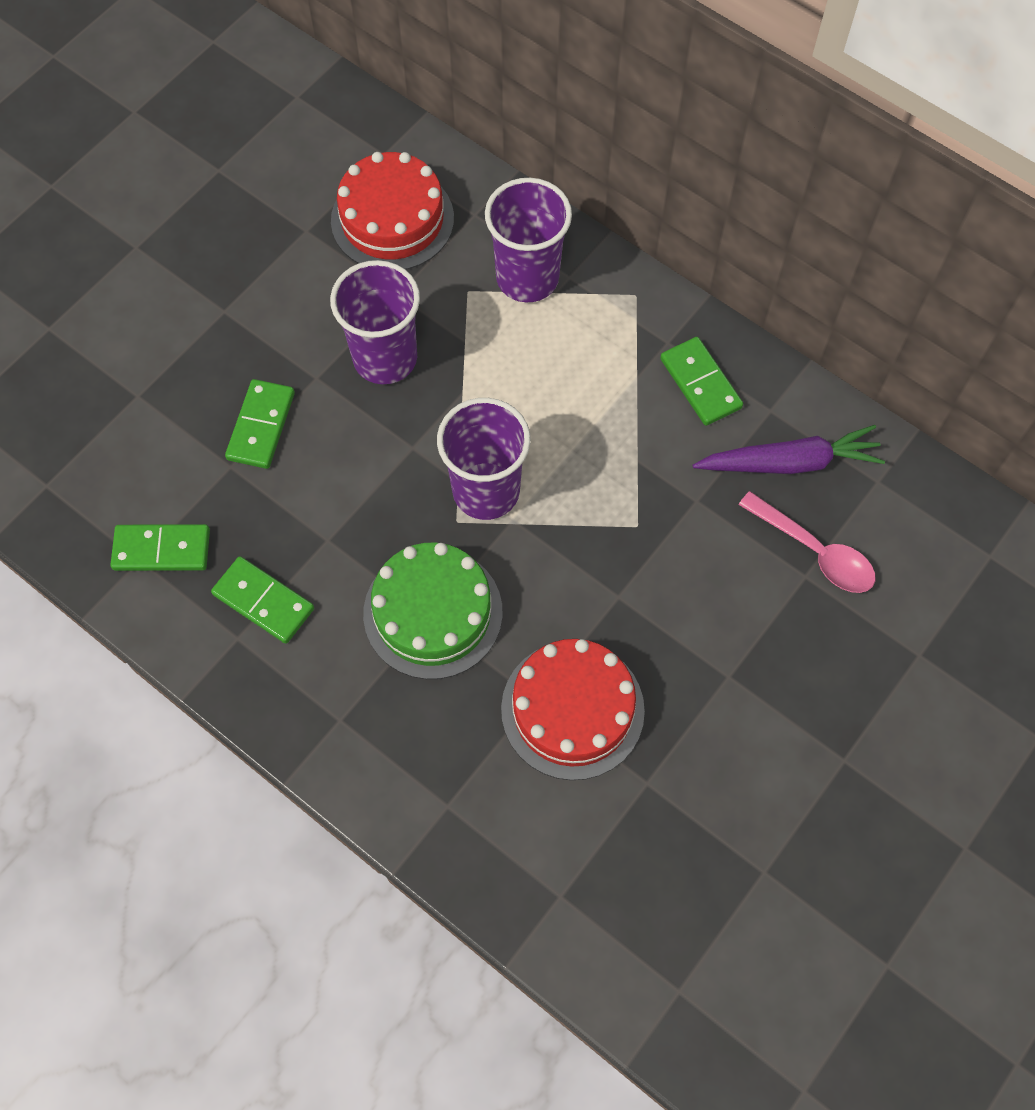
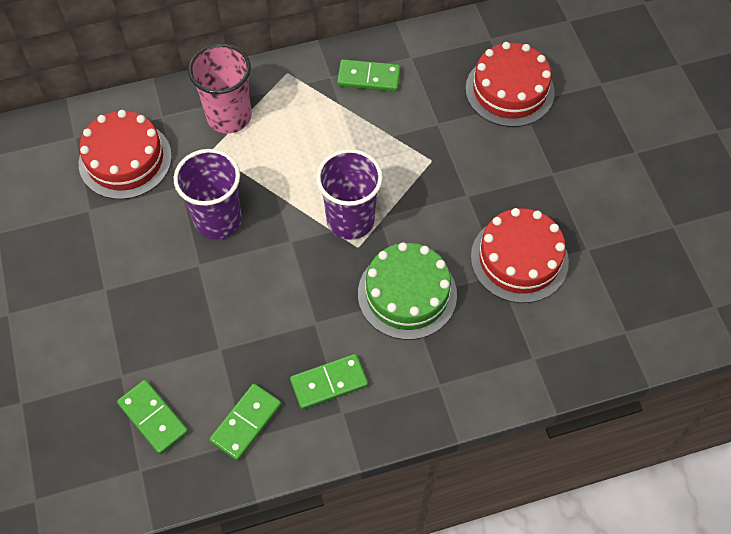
camera: 55 degrees left, 5 degrees down
(261, 426) = (206, 315): green domino -> green domino (153, 418)
(527, 278) = (229, 116): purple cup -> pink cup
(789, 462) = (449, 68): purple carrot -> none
(815, 551) = (509, 90): pink spoon -> red cake

